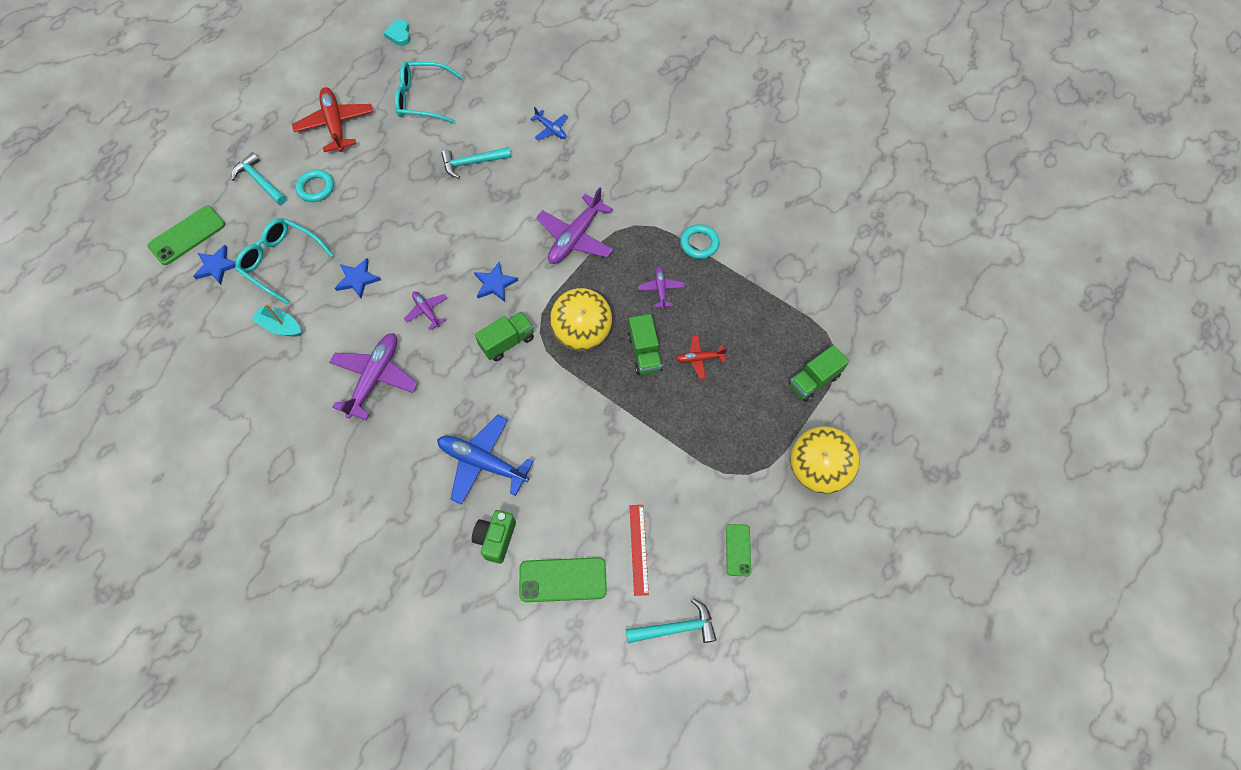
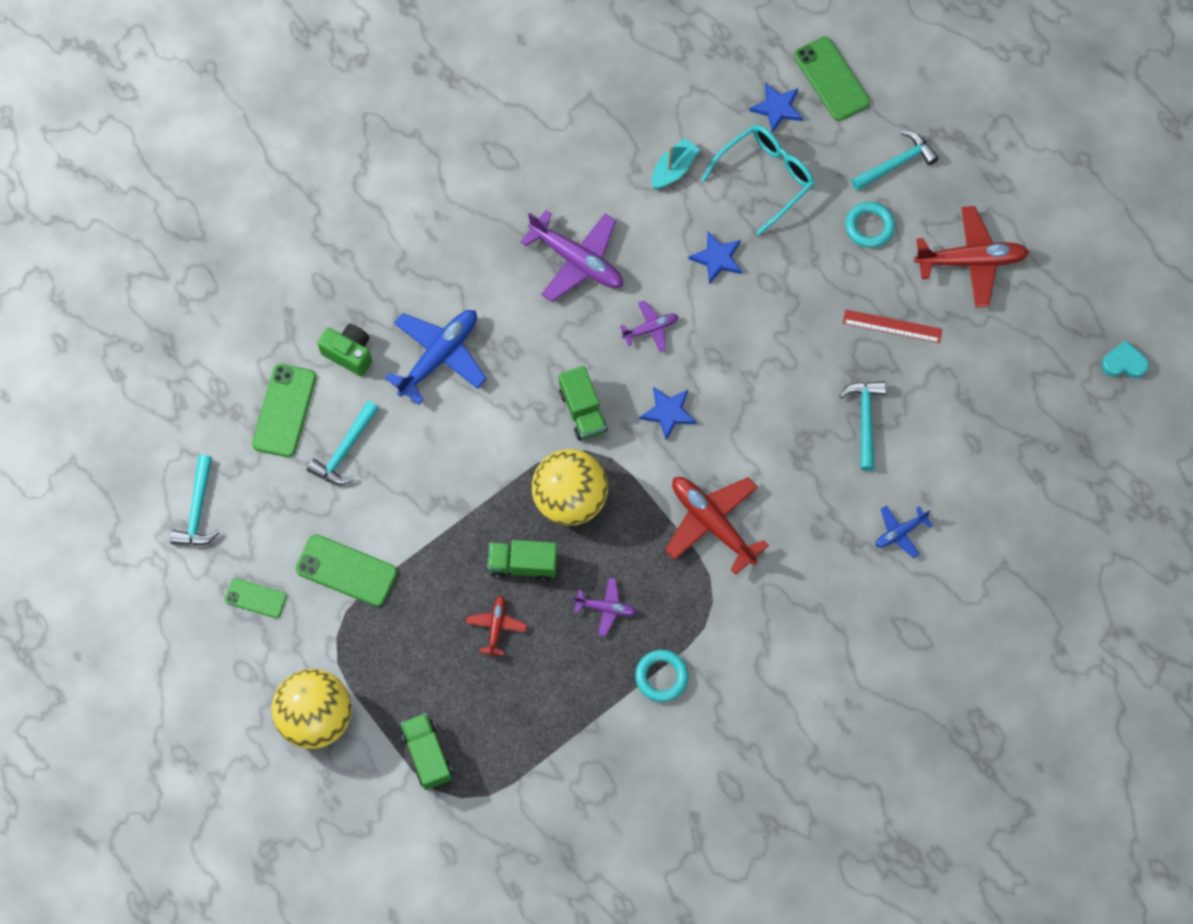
camera: 105 degrees right, 5 degrees up
(423, 99) = (992, 376): turquoise glasses -> none
(575, 237) = (712, 523): purple plane -> red plane
(586, 515) = (345, 450): none -> turquoise hammer
(638, 549) = (291, 494): red ruler -> red ruler (892, 326)
(691, 482) = (346, 571): none -> green phone

